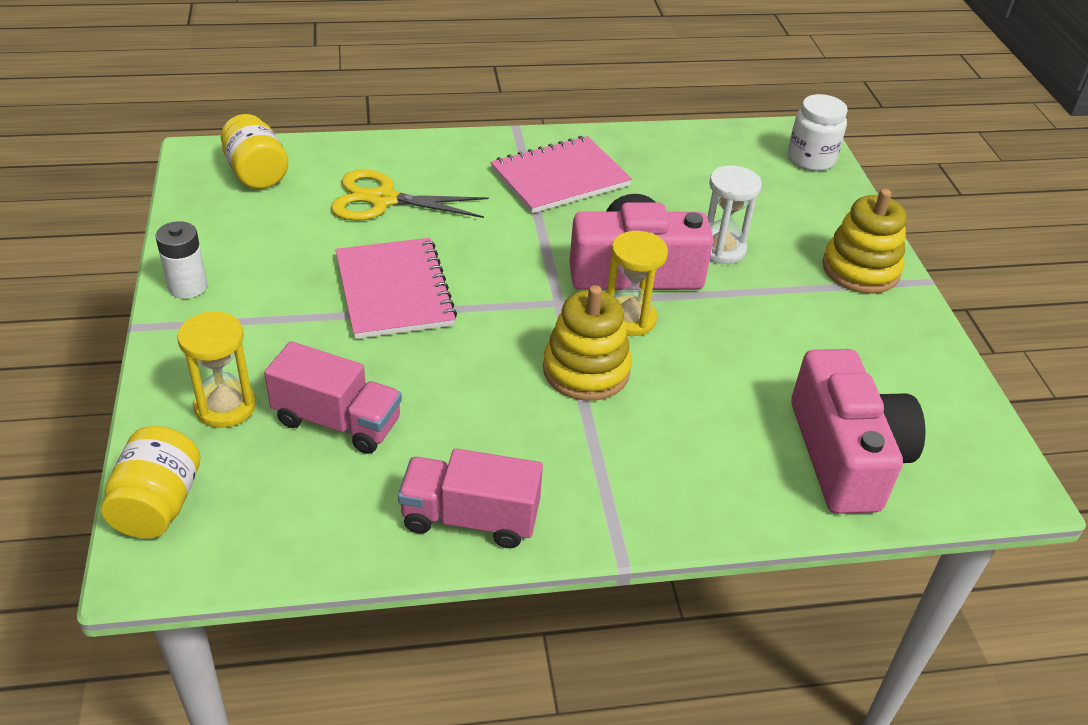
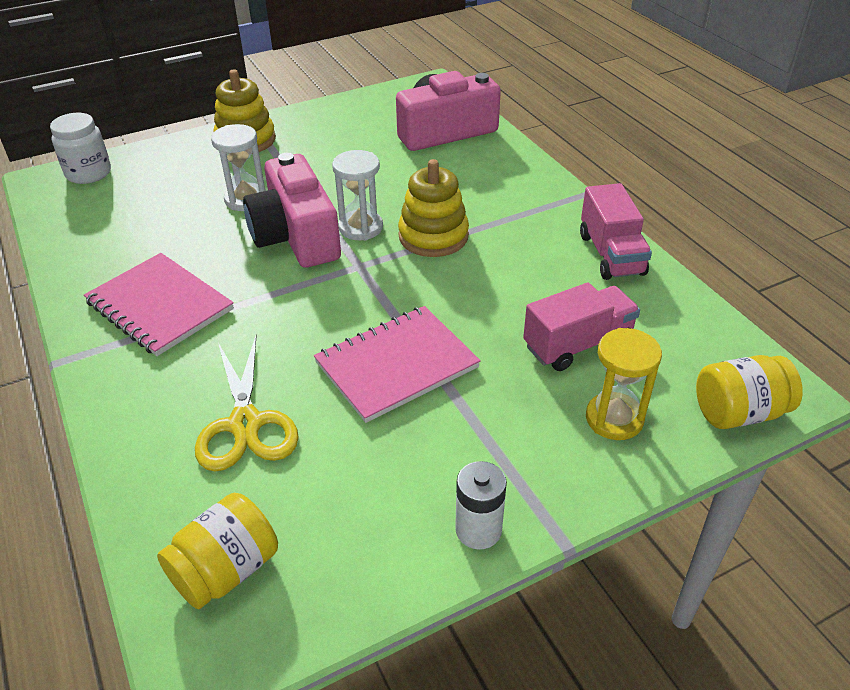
camera: 105 degrees left, 0 degrees up
(337, 421) = (578, 344): pink truck -> pink truck turned 60 degrees clockwise
(629, 319) = (361, 227): yellow hourglass -> white hourglass

